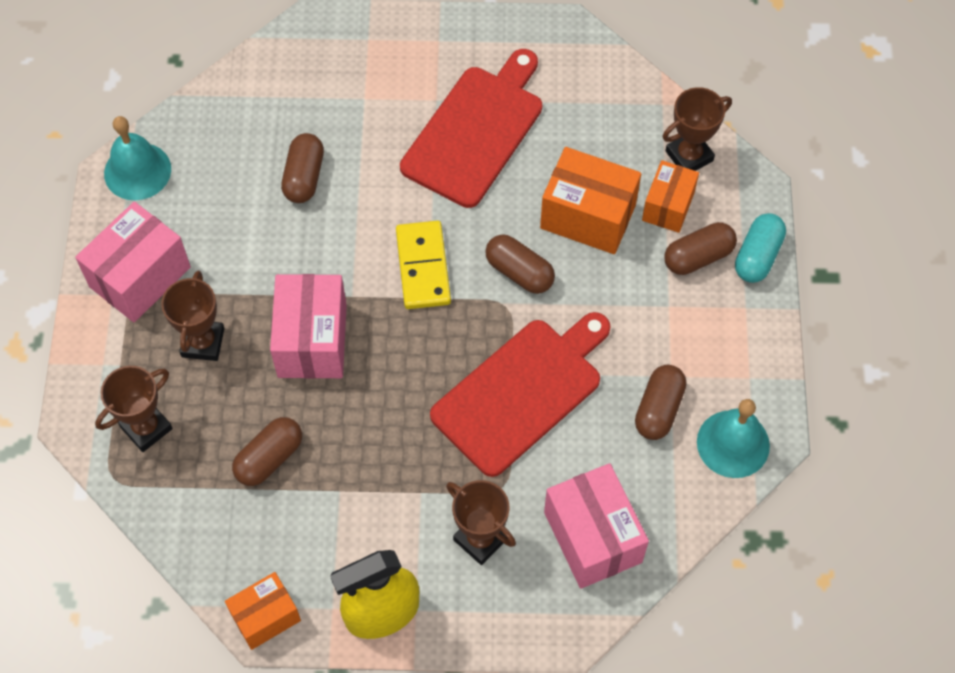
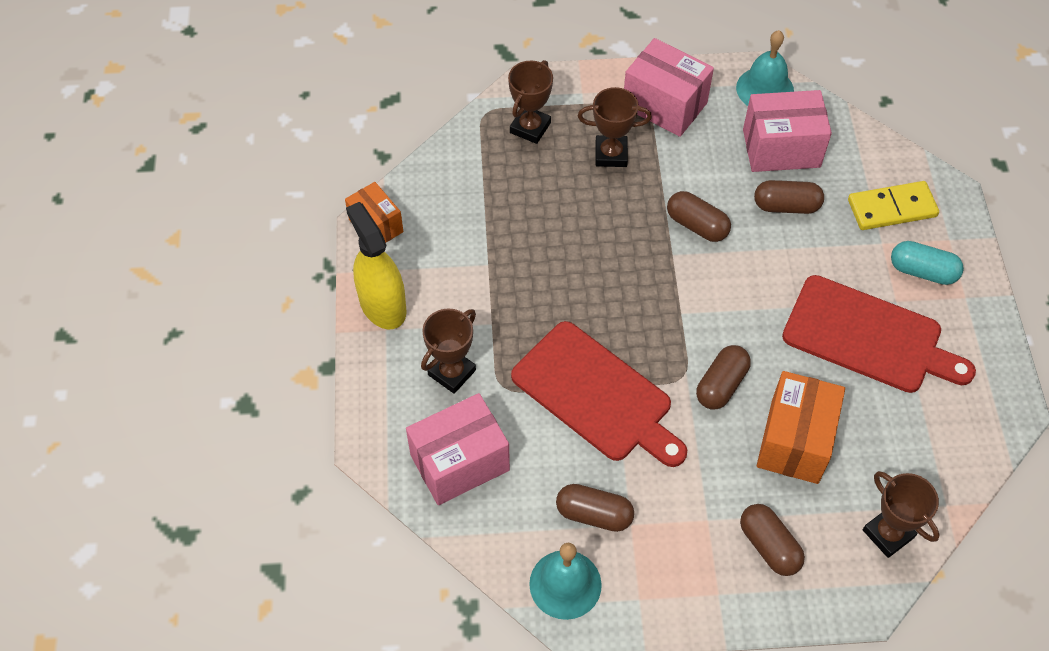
camera: 85 degrees right, 5 degrees down
(146, 428) = (530, 128): brown trophy -> brown trophy turned 75 degrees clockwise
(269, 458) = (512, 212): brown capsule -> brown capsule (697, 225)
(312, 340) = (624, 230): pink box -> pink box (781, 148)
(423, 267) = (712, 306): yellow domino -> yellow domino (892, 208)
(668, 206) = (822, 515): orange box -> none
(757, 256) = (781, 605): turquoise capsule -> turquoise capsule (922, 271)

